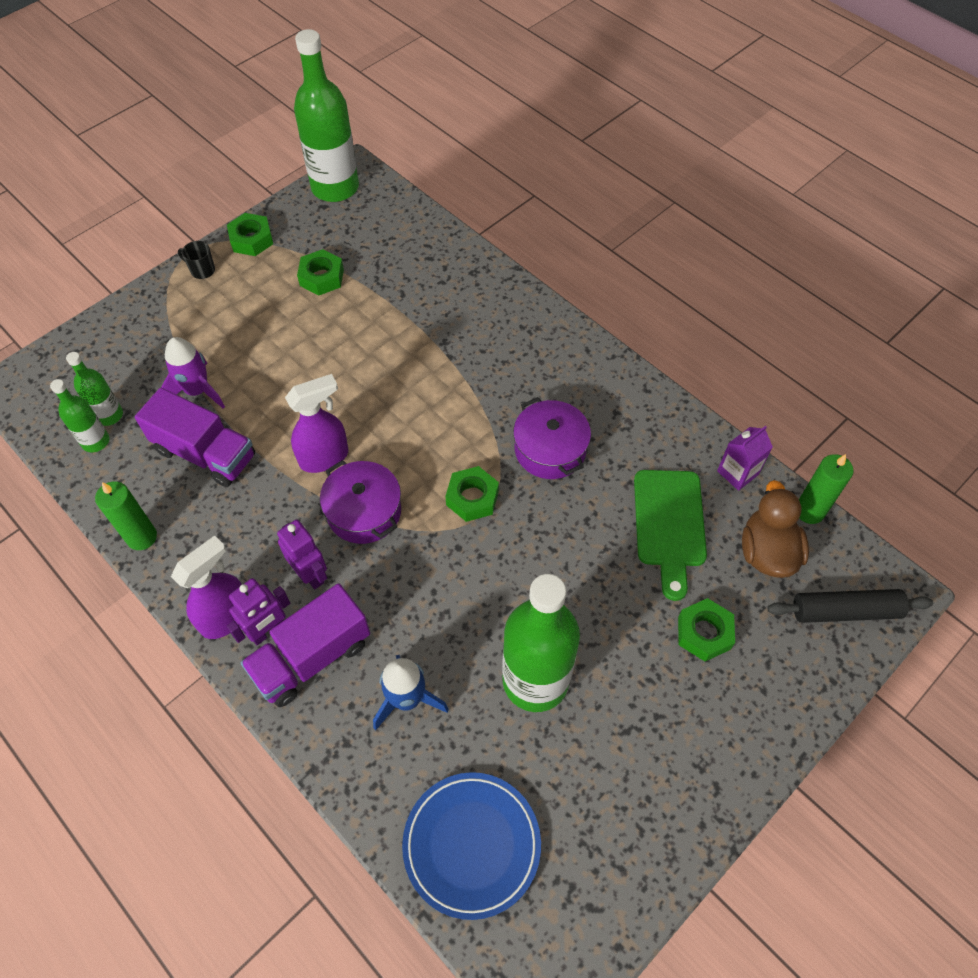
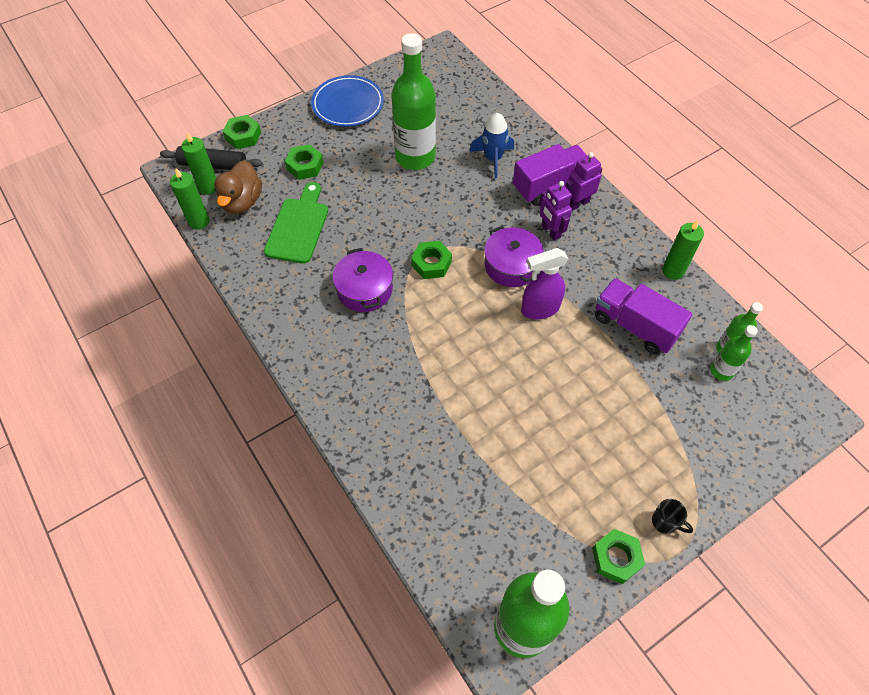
camera: 170 degrees left, 0 degrees up
(197, 391) = (649, 382): purple rocket -> none
(226, 616) = (605, 214): purple spray bottle -> none
(322, 277) = (540, 491): green nut -> green nut (243, 136)
(471, 845) = (466, 98): blue plate -> blue plate (348, 104)
(737, 473) = (233, 253): purple carton -> none
(828, 569) = (208, 187): none -> green candle

